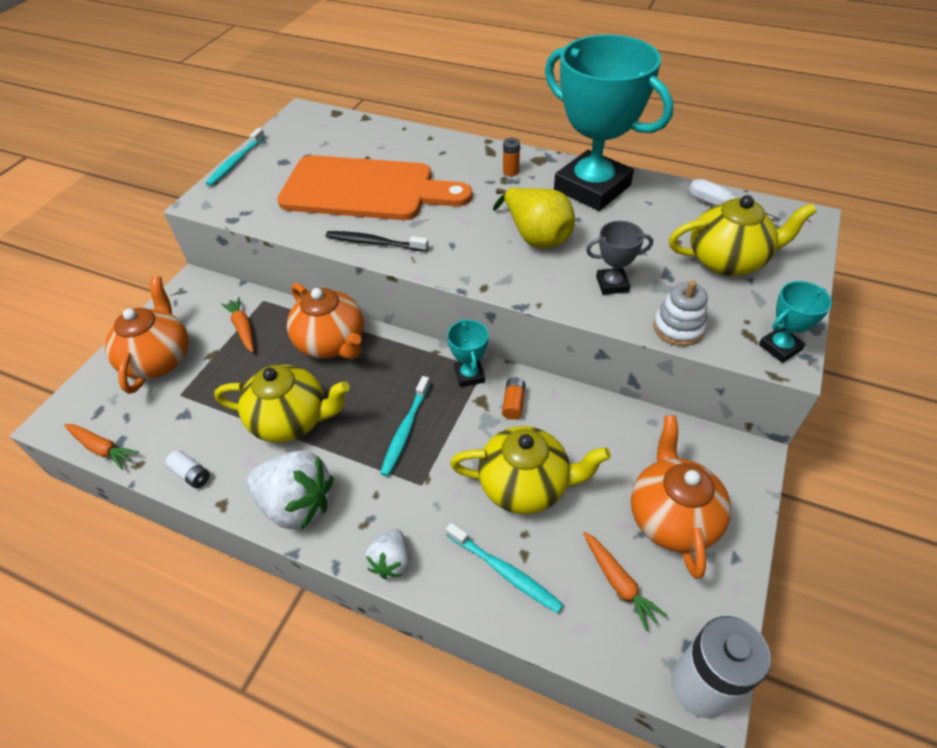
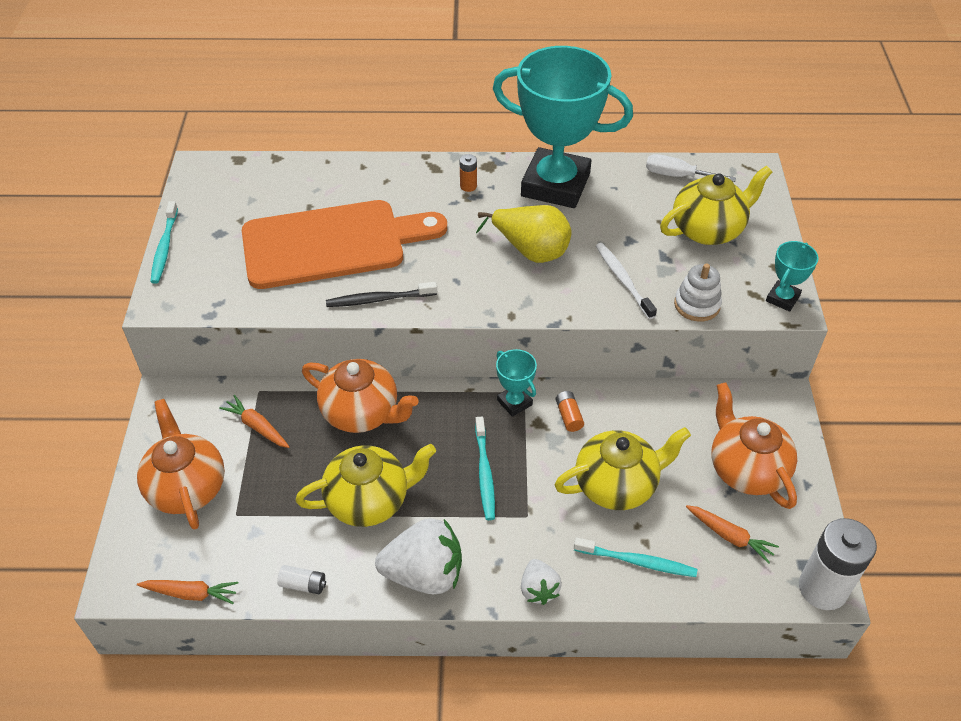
camera: 25 degrees left, 0 degrees up
(612, 284) = (623, 280): grey trophy -> white toothbrush

